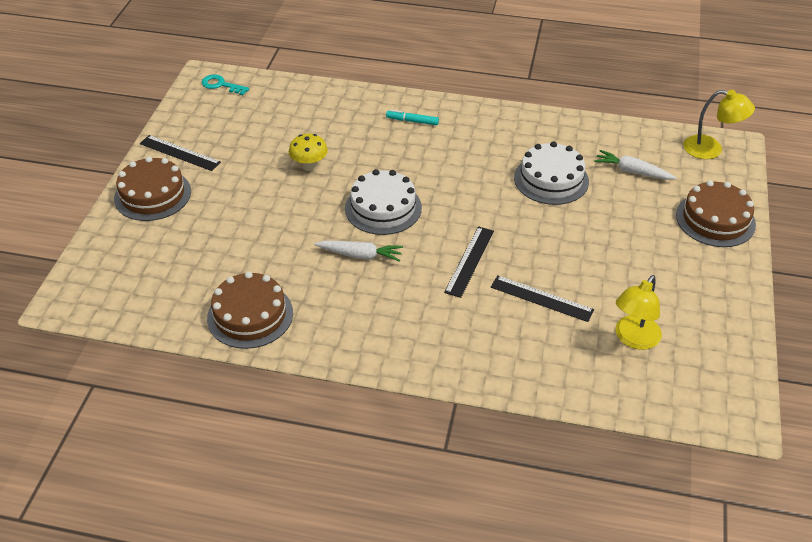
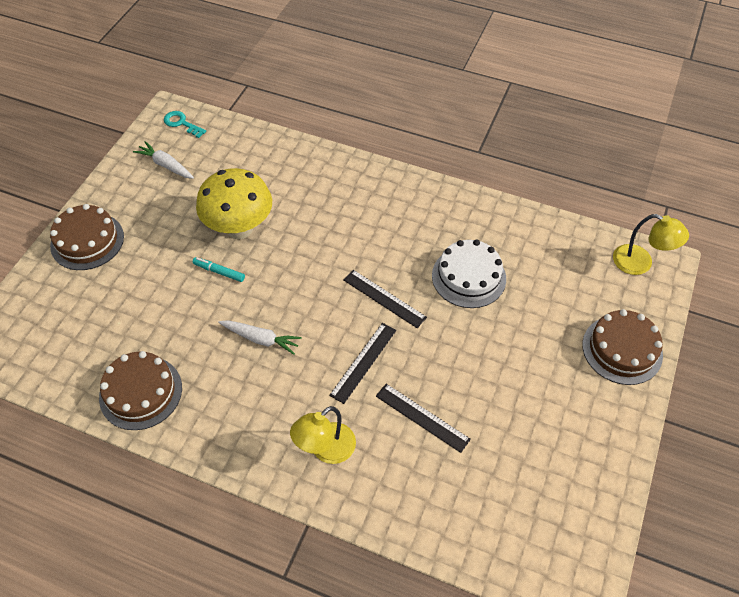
camera: 10 degrees right, 10 degrees up
(180, 153) = (124, 196): black ruler -> black ruler (384, 298)
(309, 166) = (239, 228): yellow mushroom -> yellow mushroom, size x1.96
(383, 208) = (296, 287): white cake -> none
(412, 121) = (351, 189): turquoise marker -> turquoise marker (219, 272)
(632, 171) = (553, 279): white carrot -> white carrot (166, 165)
(633, 339) = (500, 481): yellow lamp -> yellow lamp (326, 450)

